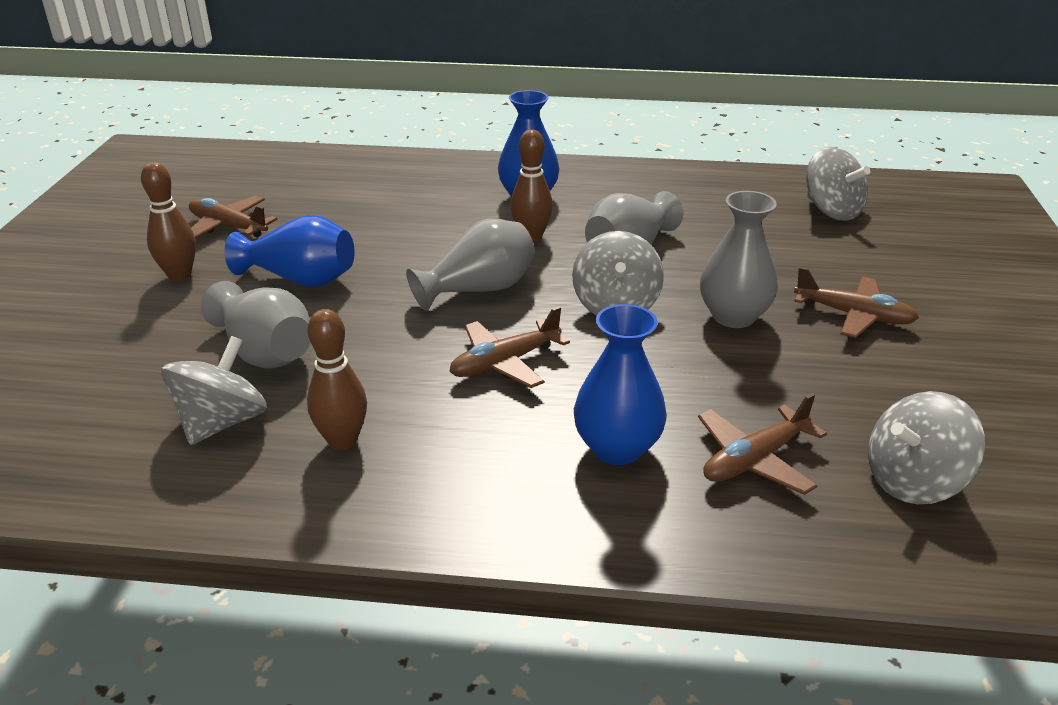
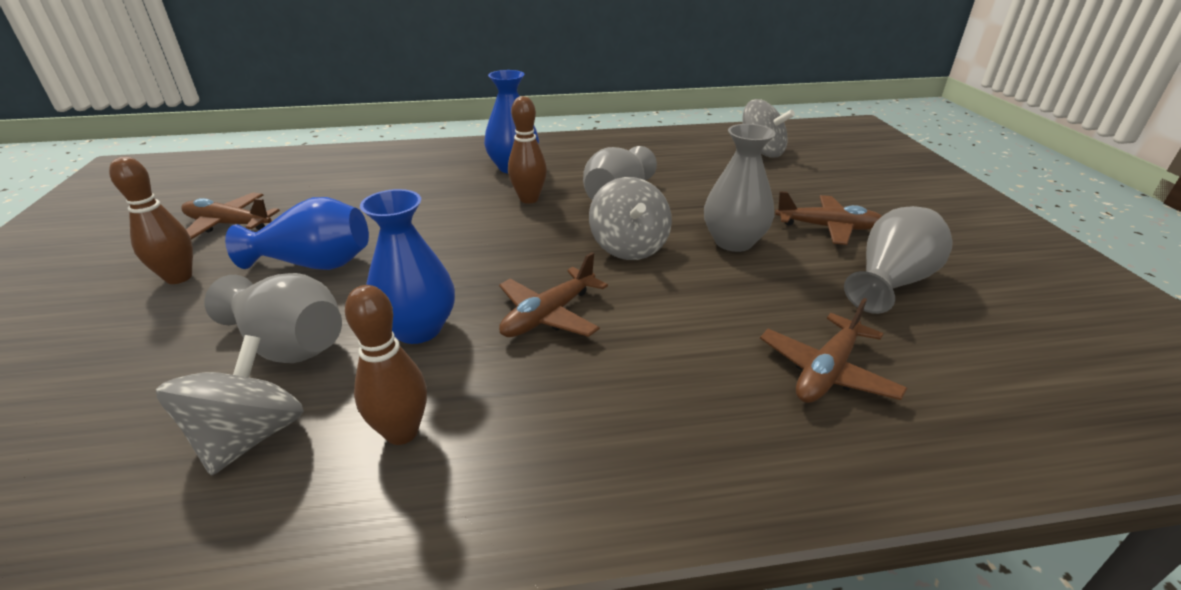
camera: 15 degrees left, 0 degrees up
(478, 290) = (498, 250): grey vase -> grey vase (890, 282)
(617, 448) = (695, 384): blue vase -> blue vase (418, 329)
(913, 481) = (971, 365): grey spinning top -> none

